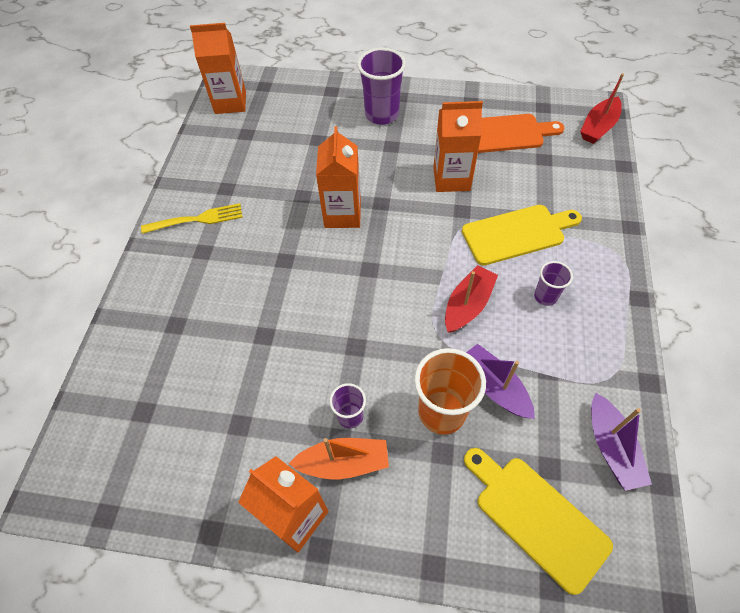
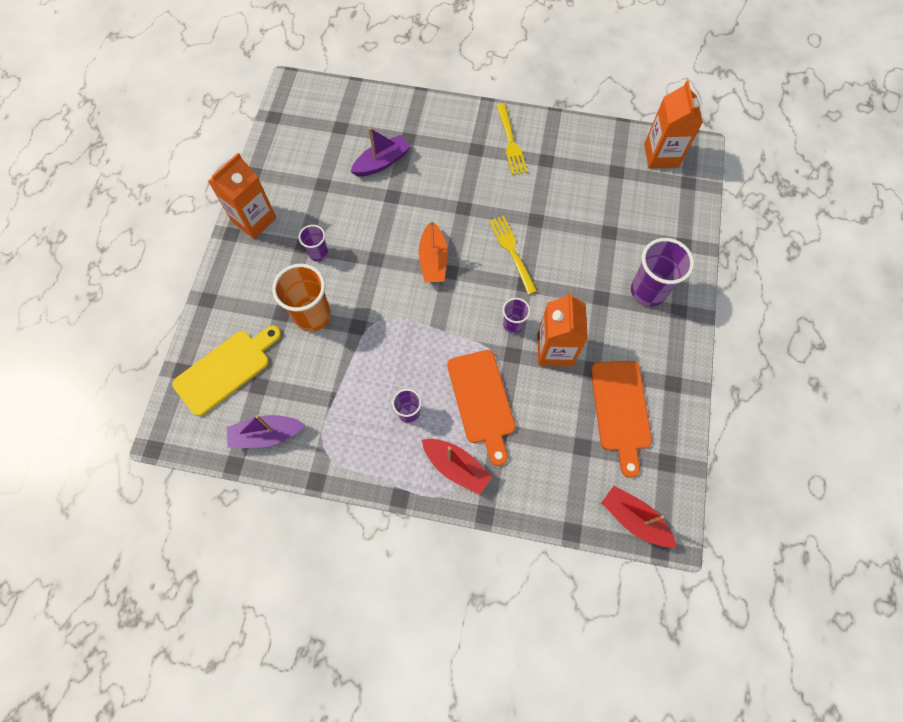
camera: 90 degrees right, 10 degrees up
(342, 214) = (512, 252): orange carton -> yellow fork
(343, 462) = (285, 249): orange boat -> orange boat (433, 260)
(428, 211) = (513, 325): none -> purple cup
(468, 305) = (406, 346): red boat -> red boat (456, 467)
(494, 387) = (328, 356): purple boat -> purple boat (382, 162)
(517, 233) = (482, 401): yellow cutting board -> orange cutting board

